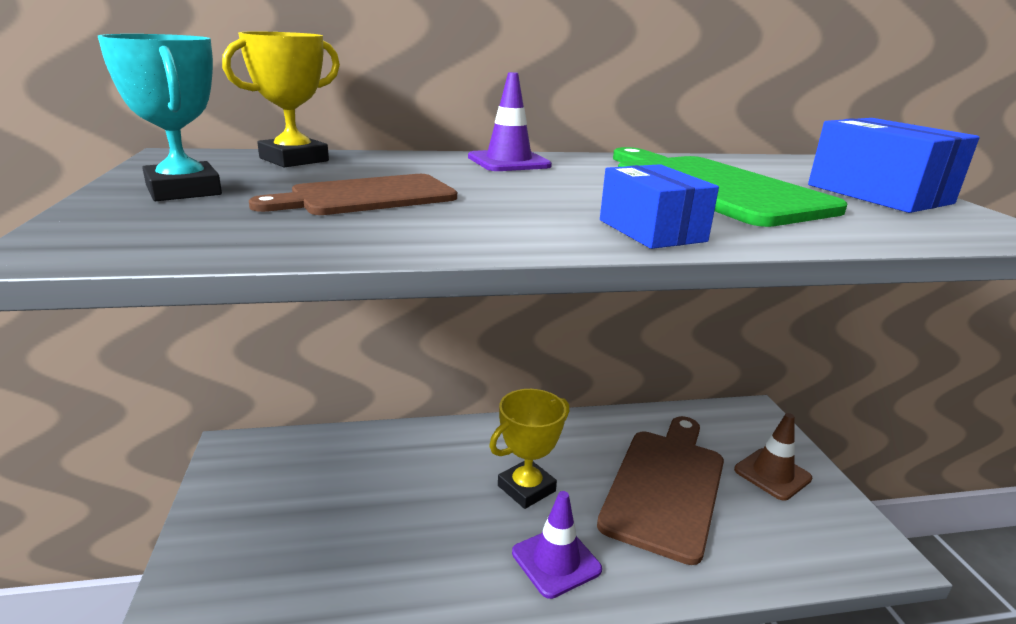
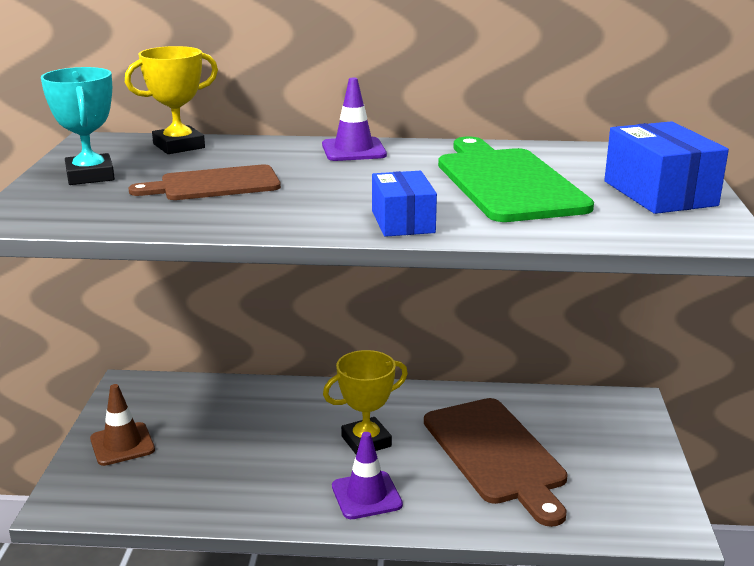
camera: 15 degrees right, 0 degrees up
(665, 486) = (496, 454): brown cutting board -> brown cutting board turned 120 degrees clockwise
(772, 474) = (610, 456): brown traffic cone -> brown traffic cone (122, 444)

